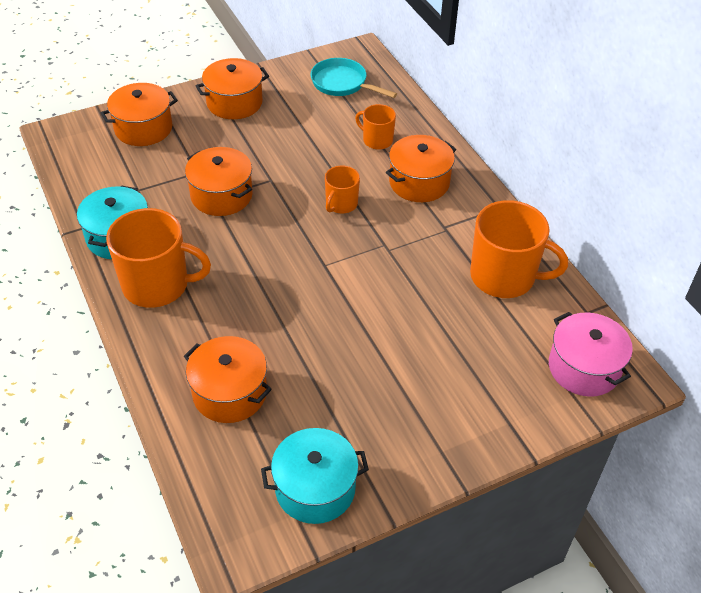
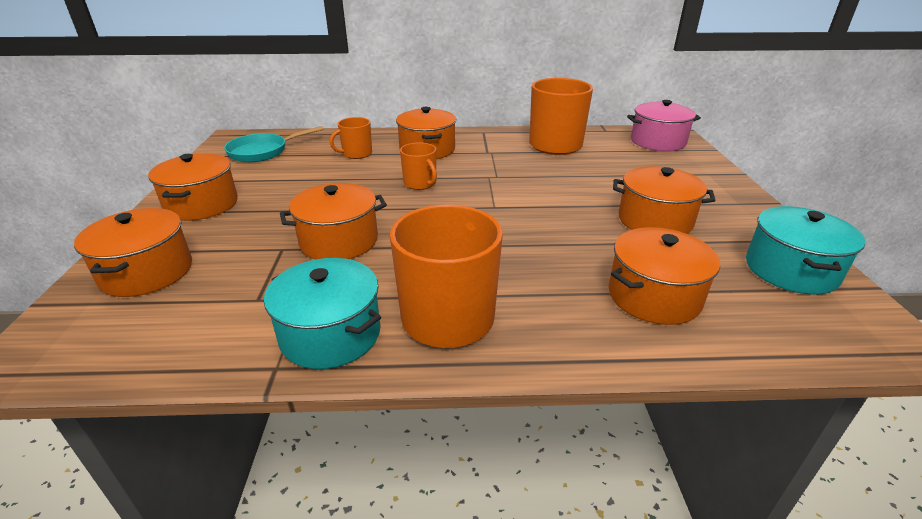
camera: 65 degrees left, 15 degrees down
(360, 383) = (655, 220): none -> orange pot

